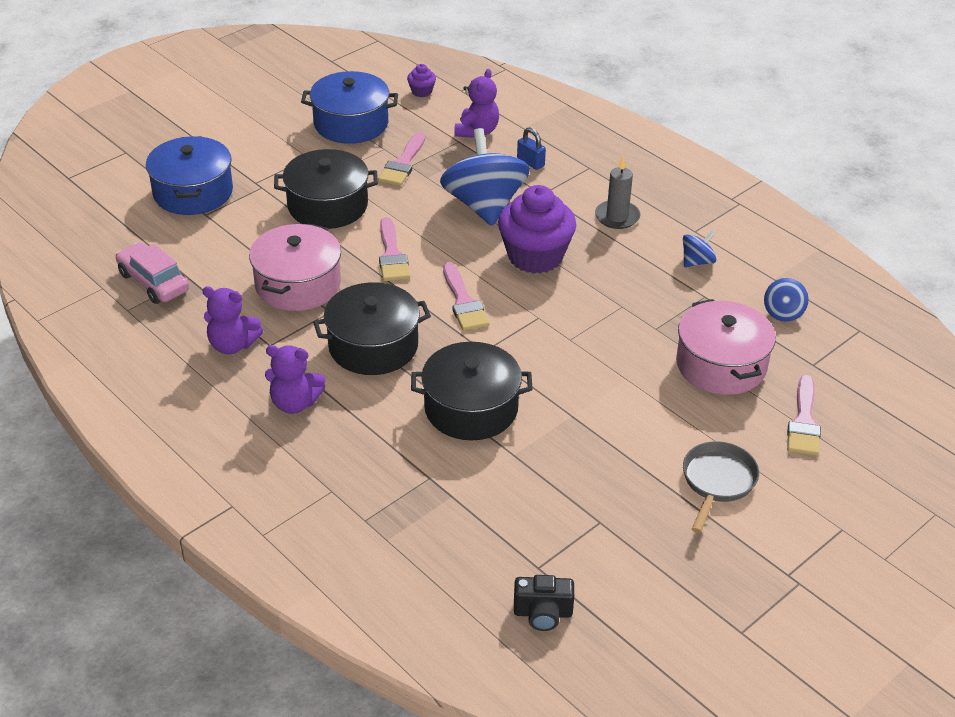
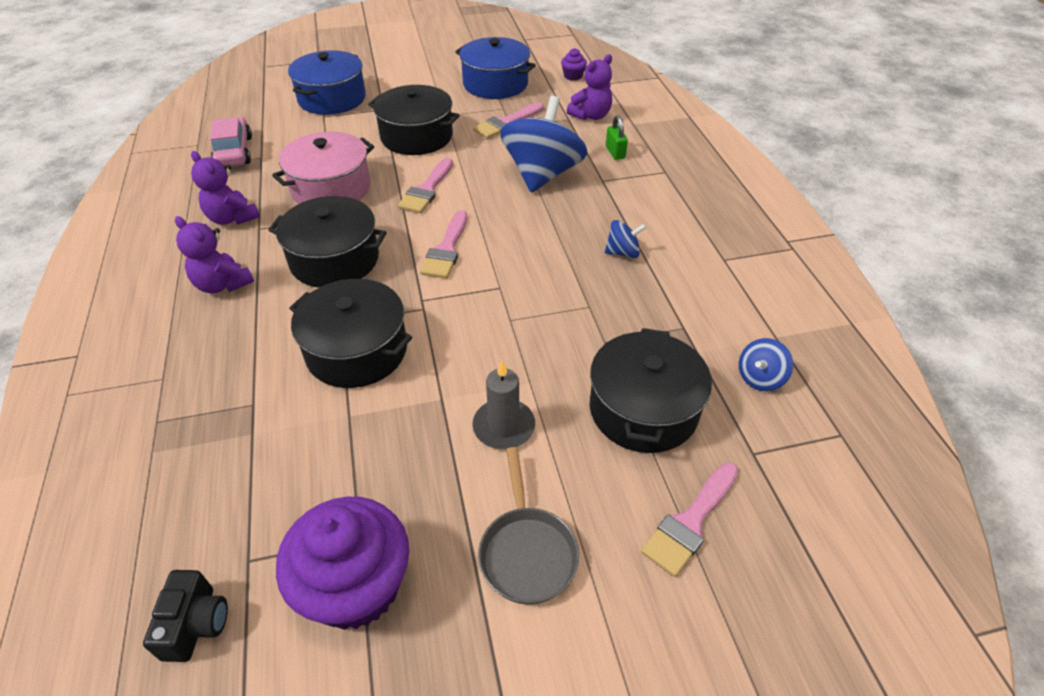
camera: 30 degrees right, 5 degrees up
(530, 162) = (615, 152): blue padlock -> green padlock
(535, 256) = (547, 231): purple cupcake -> purple cupcake (356, 586)
(543, 613) = (196, 624): black camera -> black camera turned 120 degrees counterclockwise
(617, 217) = (655, 221): grey candle -> grey candle (504, 427)
(697, 262) = (703, 290): blue spinning top -> blue spinning top (623, 252)
(717, 482) = (527, 552): grey pan -> grey pan turned 120 degrees clockwise
(721, 365) = (643, 409): pink pot -> black pot

